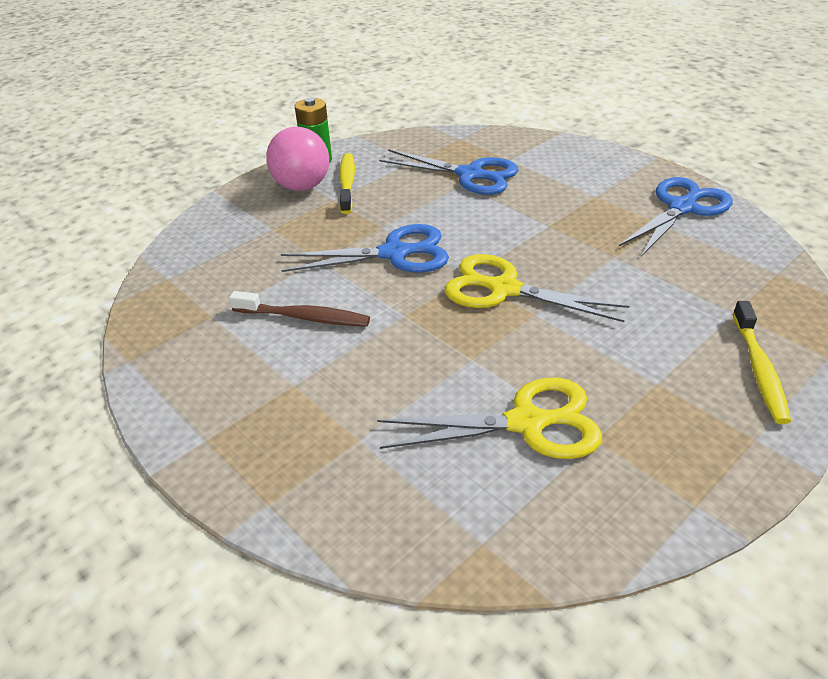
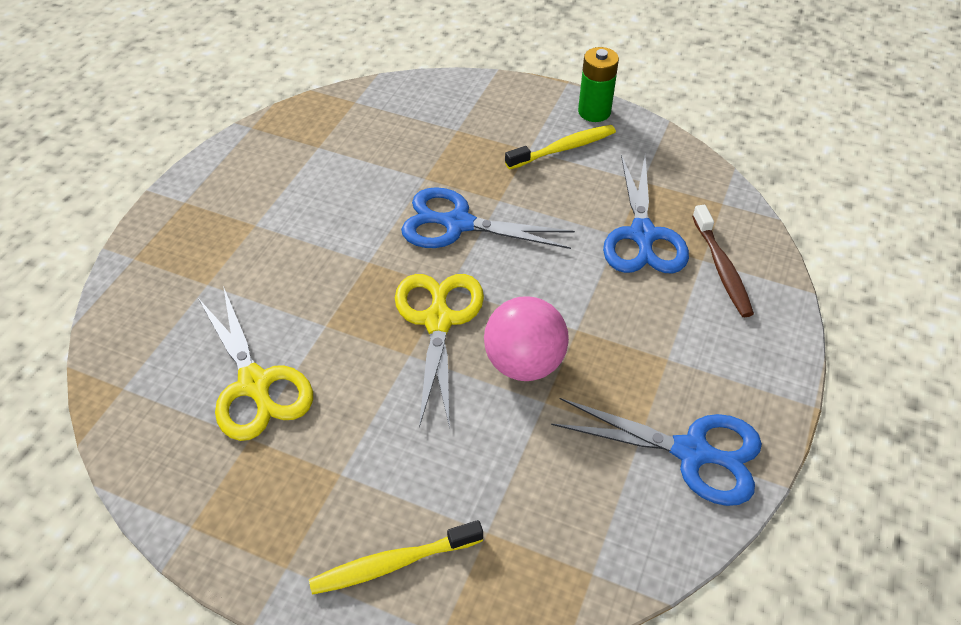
camera: 65 degrees right, 10 degrees up
(302, 186) = (538, 120): pink ball -> pink ball (524, 363)
(304, 317) = (338, 199): brown toothbrush -> brown toothbrush (722, 268)
(394, 253) = (458, 224): blue scissors -> blue scissors turned 135 degrees clockwise

